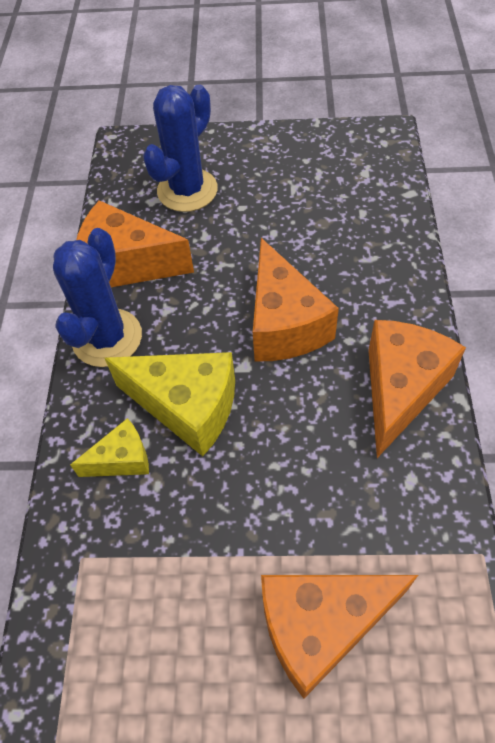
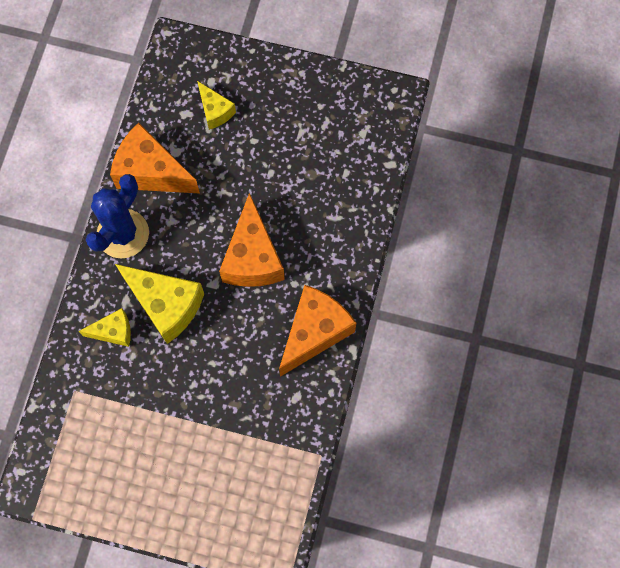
camera: 10 degrees right, 15 degrees up
(187, 190) = (215, 111): blue cactus -> yellow cheese
(321, 626) = (208, 471): orange cheese -> none

